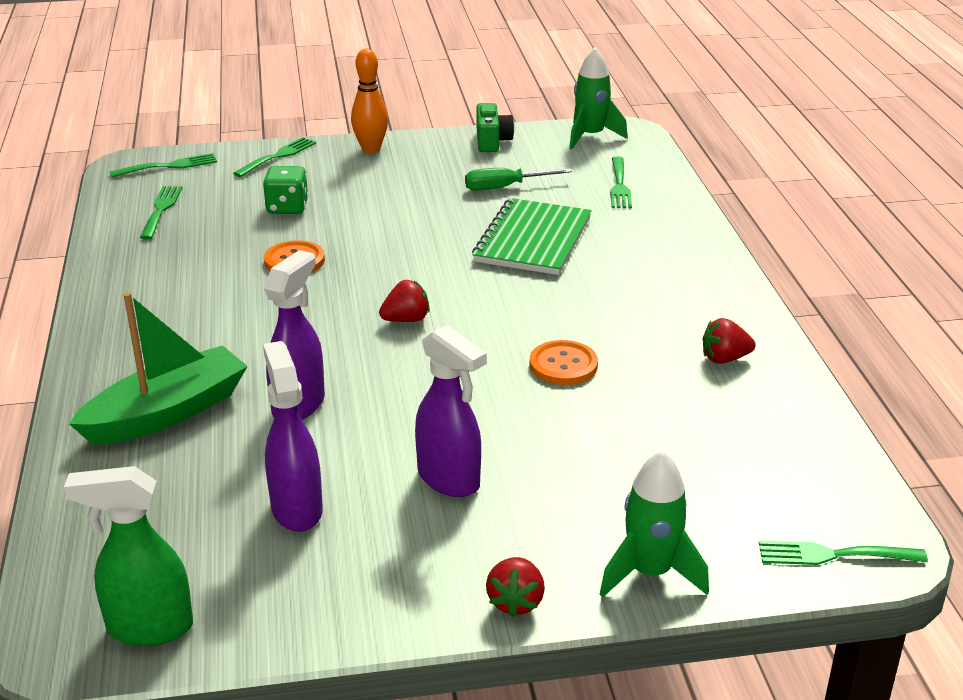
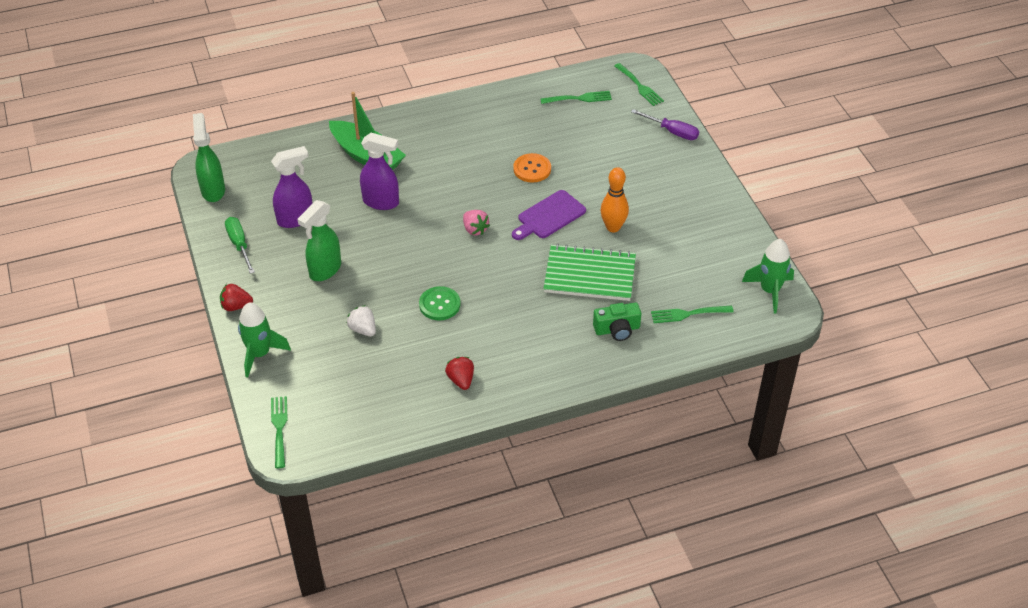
camera: 80 degrees right, 15 degrees up
(278, 156) = (672, 132): green fork -> purple screwdriver
(287, 208) = (599, 152): green dice -> none
(371, 149) = (700, 174): orange bowling pin -> orange bowling pin (613, 227)
(403, 257) = (549, 216): none -> purple cutting board
(406, 320) = (475, 229): red strawberry -> pink strawberry
(449, 480) = (325, 270): purple spray bottle -> green spray bottle
(492, 141) = (739, 235): green camera -> green camera (617, 329)
(505, 187) = (664, 252): green screwdriver -> green screwdriver (239, 245)
(563, 365) = (439, 304): orange button -> green button
(605, 445) = (363, 329): none -> white strawberry

